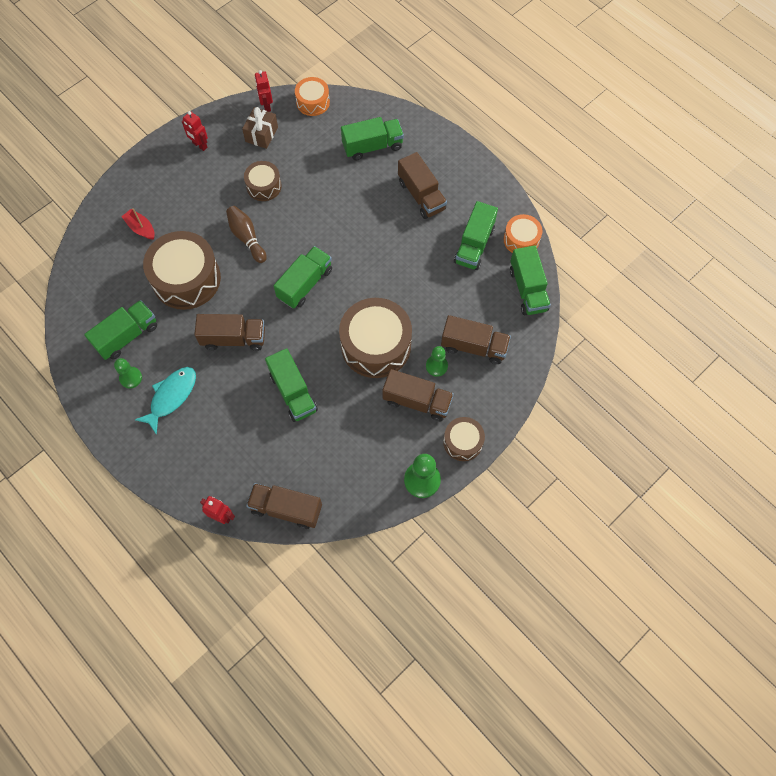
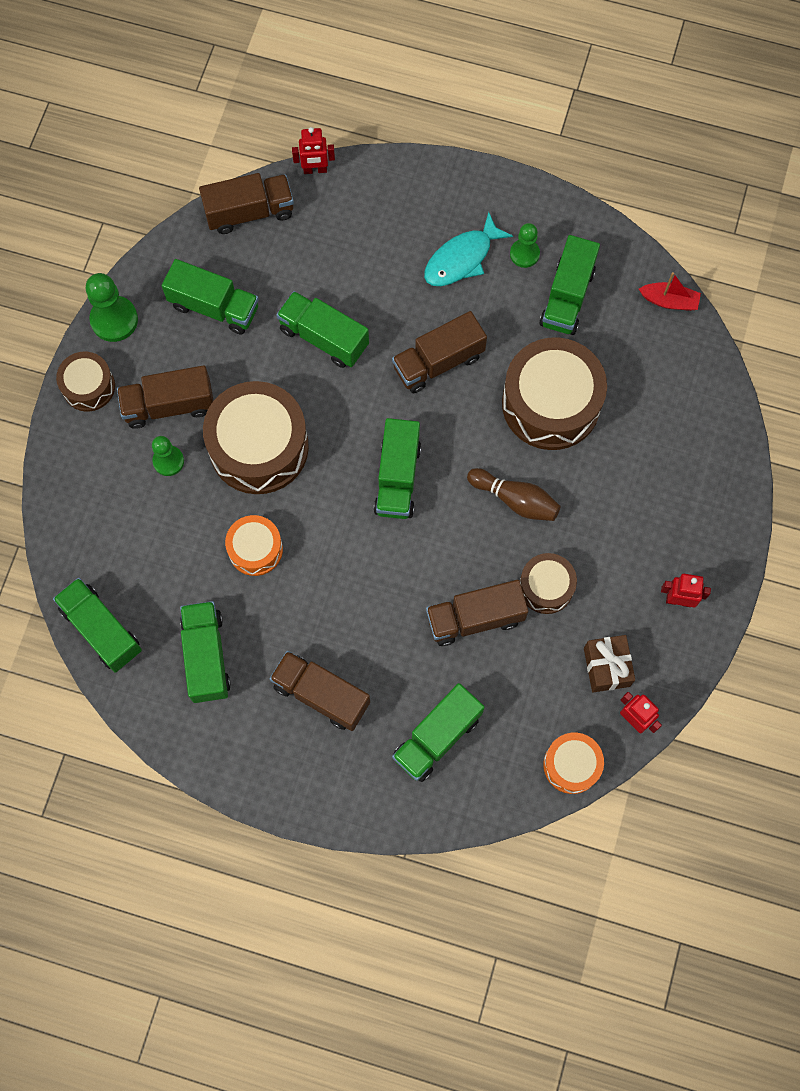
camera: 150 degrees right, 5 degrees up
(141, 228) = (660, 437): red boat -> red boat (669, 301)
(171, 397) = (462, 258): turquoise fish -> turquoise fish turned 45 degrees clockwise
(350, 452) = (214, 307): none -> green truck
(474, 346) = (134, 511): brown truck -> brown truck (475, 618)
(521, 240) = (145, 701): orange drum -> orange drum (255, 549)

